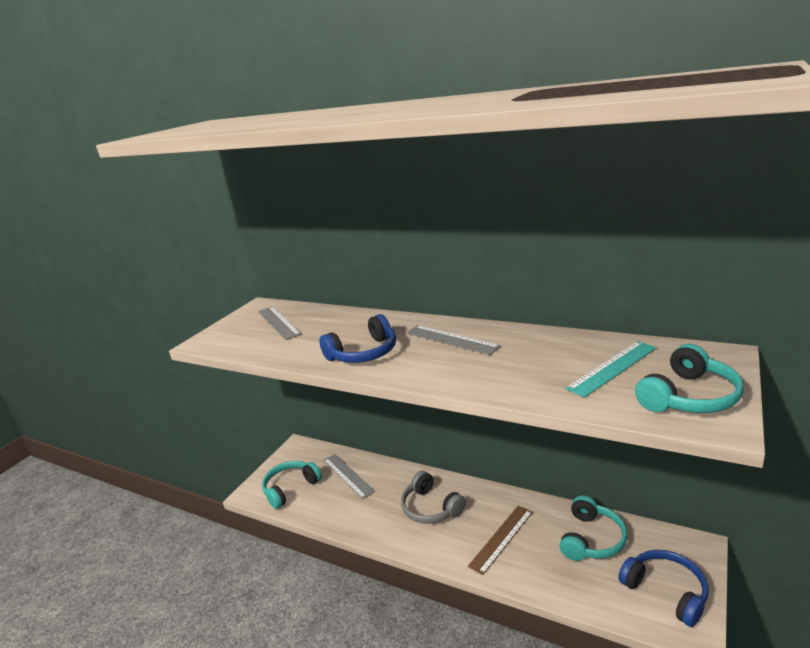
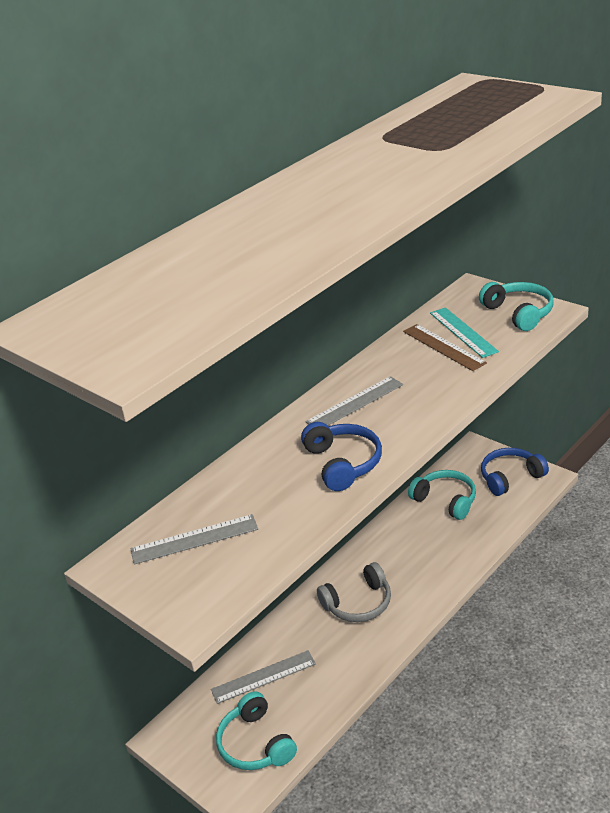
camera: 75 degrees left, 10 degrees up
(501, 538) = (423, 557): brown ruler -> brown ruler (444, 347)

